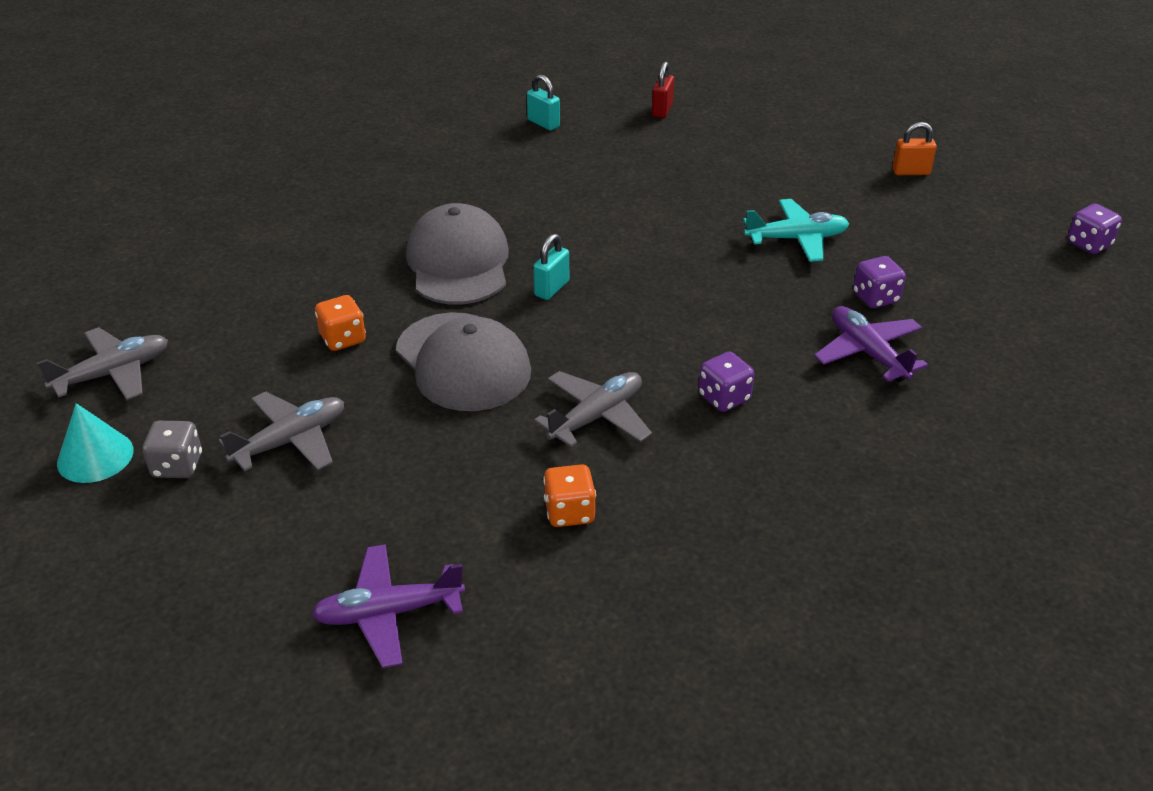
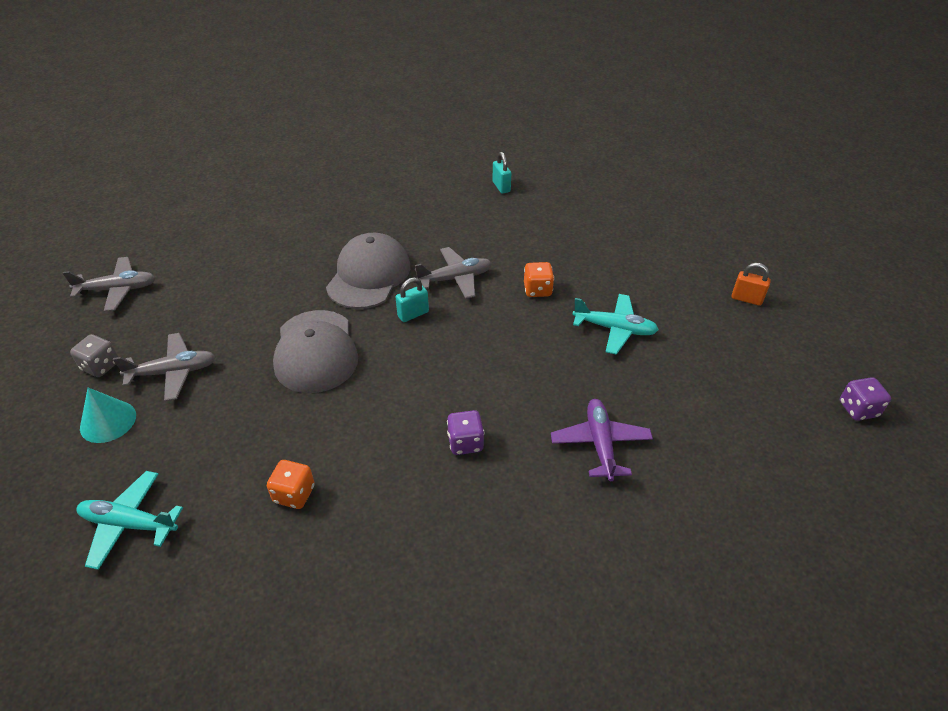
camera: 25 degrees right, 5 degrees up
(95, 456) = (65, 343): turquoise cone -> turquoise cone (108, 421)
(343, 339) = (258, 309): orange dice -> orange dice (537, 290)
(388, 613) = (129, 524): purple plane -> turquoise plane
(596, 417) = (367, 425): grey plane -> grey plane (455, 279)
(662, 110) = (590, 198): red padlock -> none
(875, 298) = (640, 398): purple dice -> none

